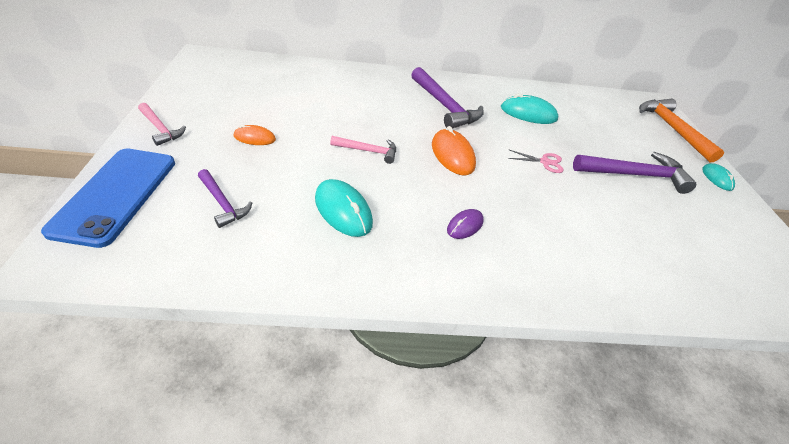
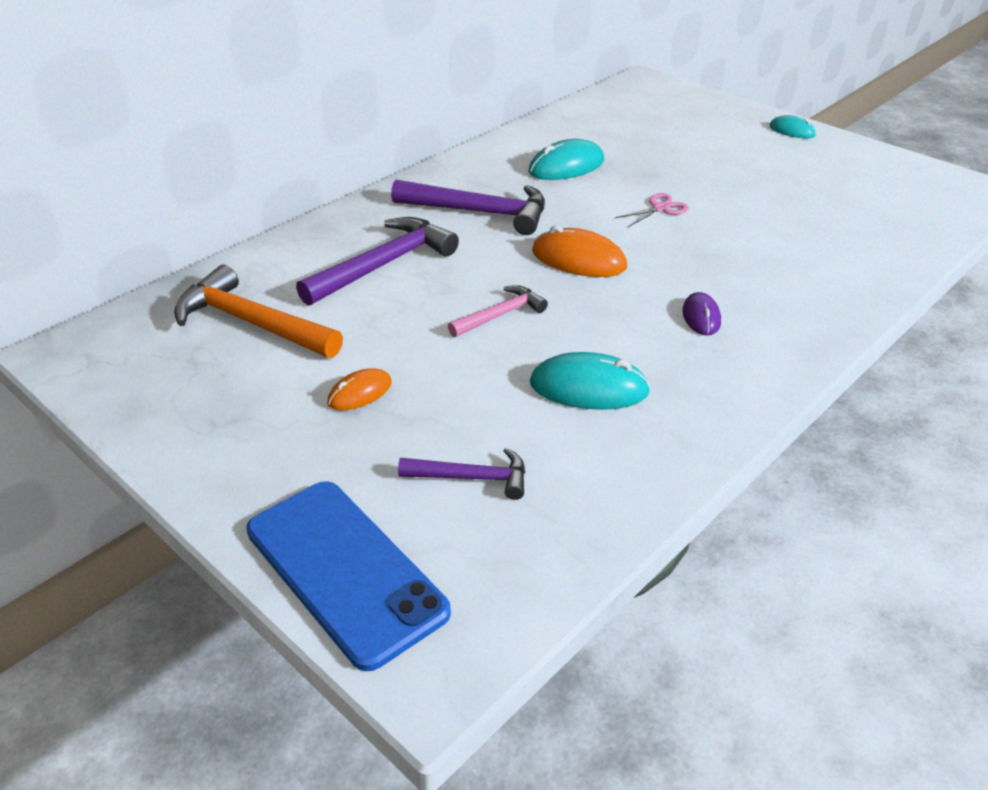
camera: 40 degrees left, 5 degrees down
(160, 129) = (226, 472): pink hammer -> none
(634, 175) = (738, 170): purple hammer -> purple hammer (383, 265)
(672, 129) = (697, 102): orange hammer -> orange hammer (252, 323)

